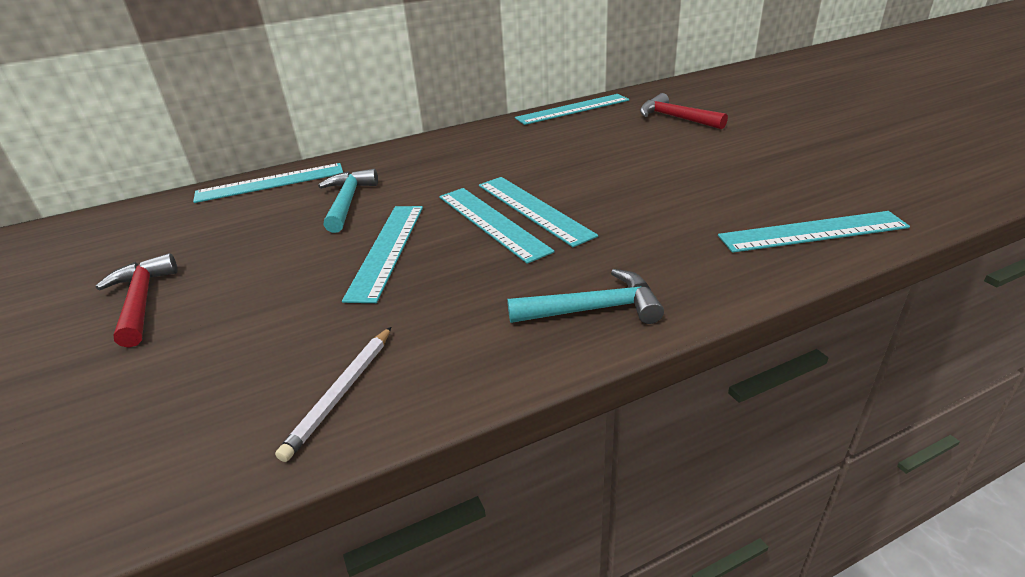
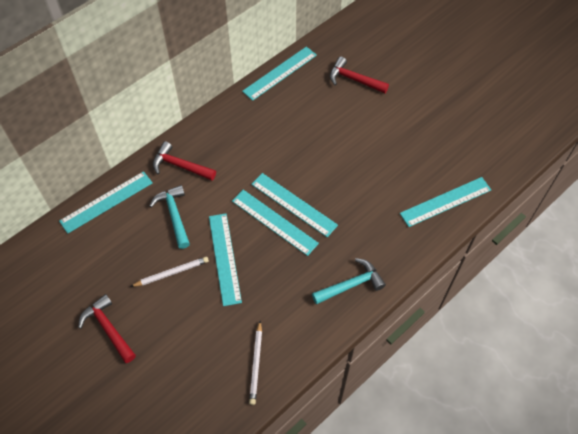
camera: 20 degrees left, 25 degrees up
(294, 255) = (171, 273): none -> white pencil
(391, 164) = (180, 166): none -> red hammer

